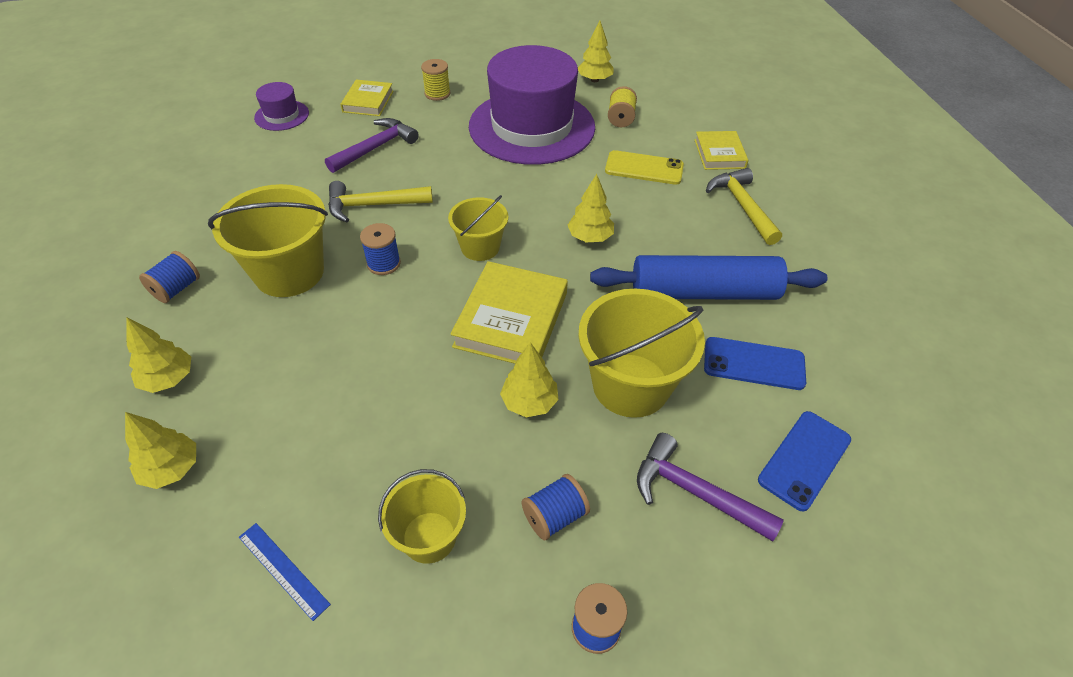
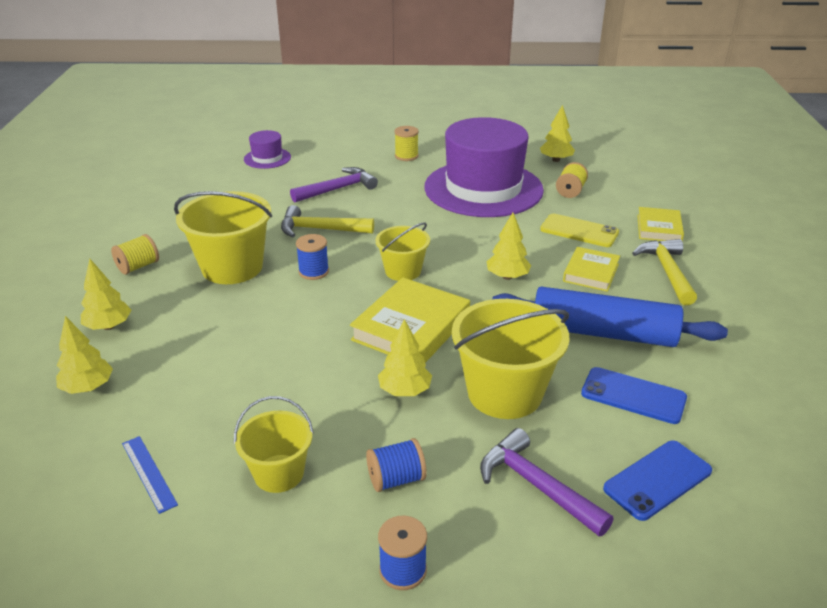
camera: 15 degrees right, 15 degrees down
(177, 289) = (138, 266): blue spool -> yellow spool
(368, 101) = (343, 156): yellow book -> yellow book (591, 273)

